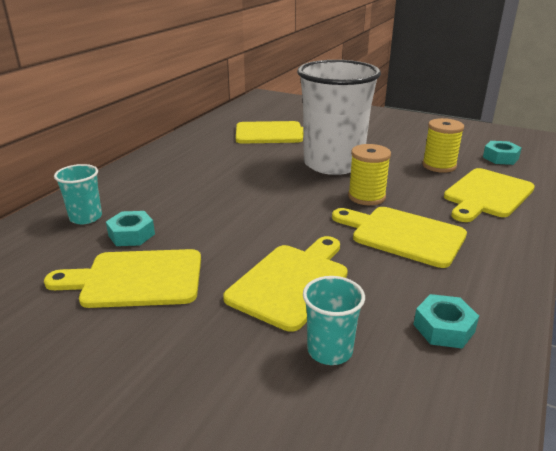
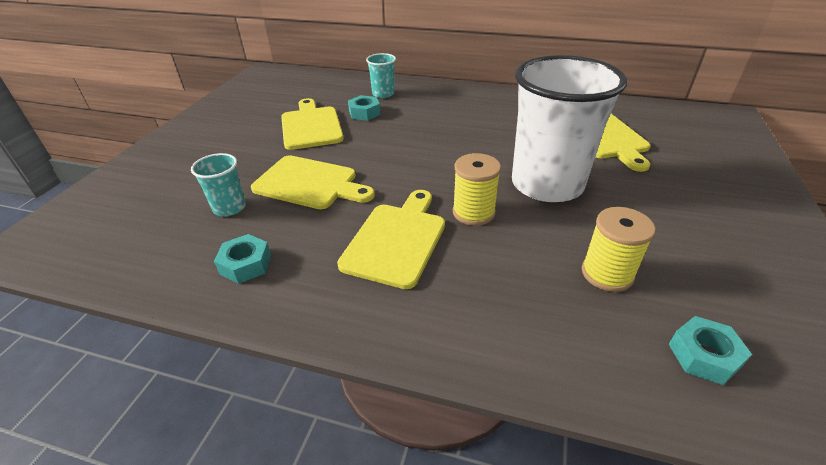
camera: 80 degrees right, 10 degrees up
(487, 195) = (532, 320): yellow cutting board -> none

